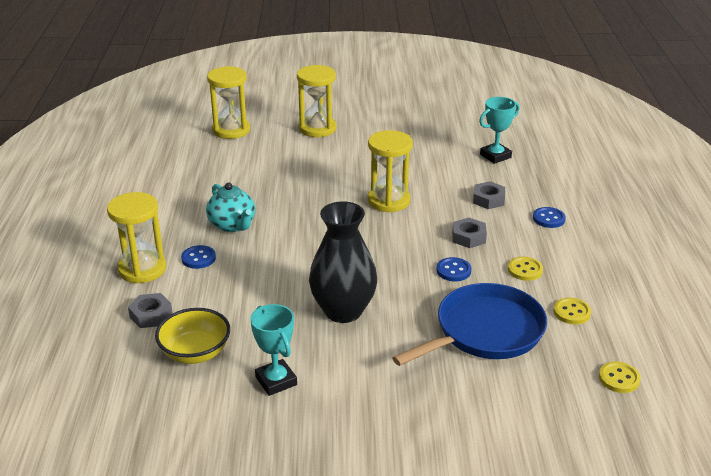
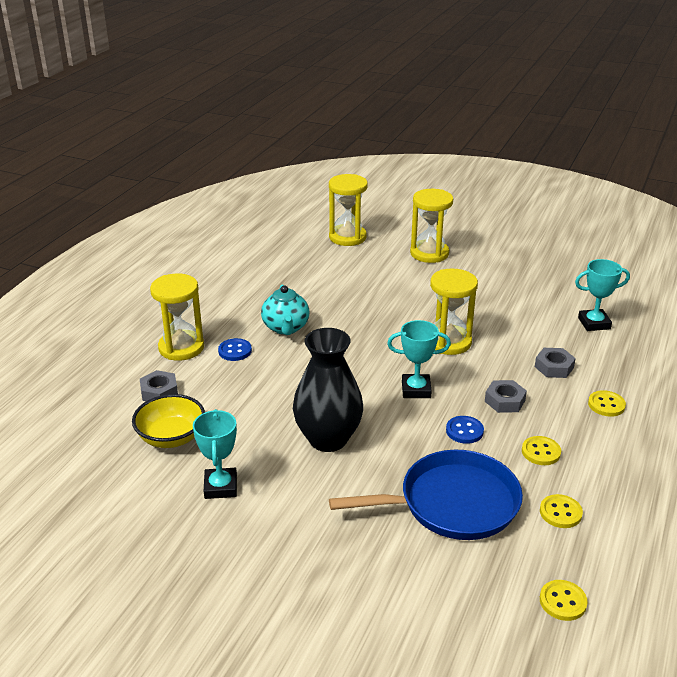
camera: 25 degrees right, 0 degrees up
(389, 248) = (416, 390): none -> turquoise trophy
(548, 219) = (606, 405): blue button -> yellow button

